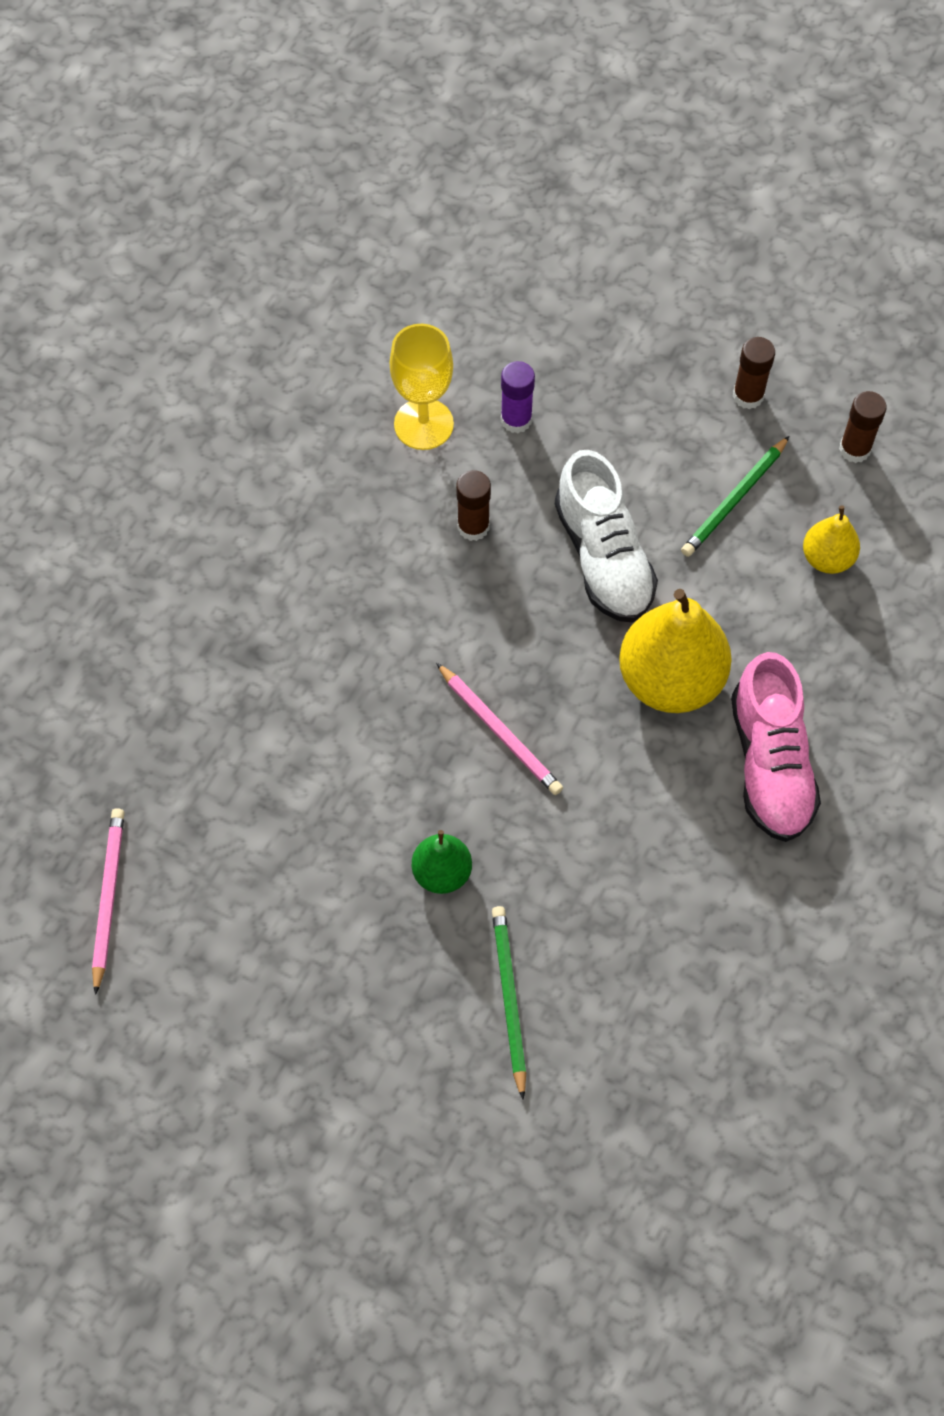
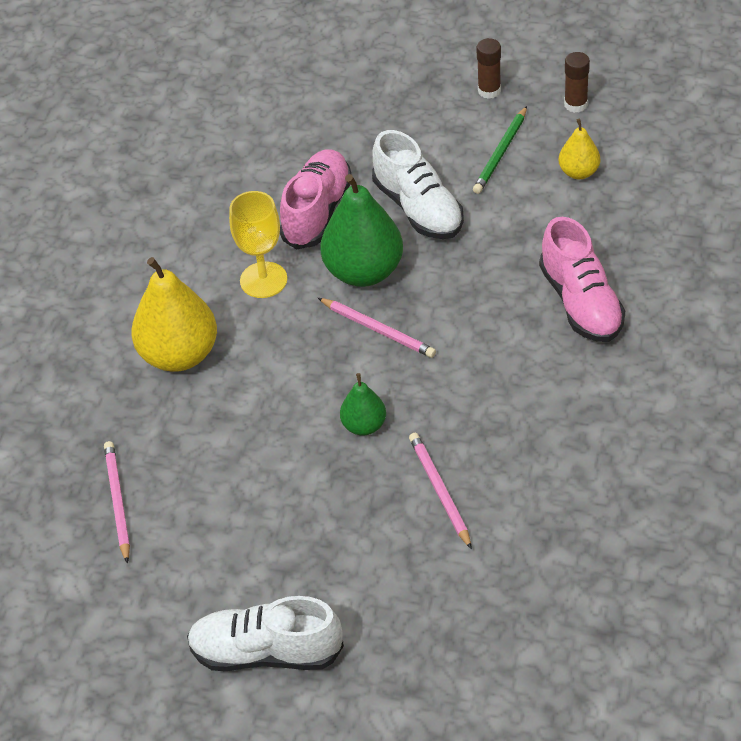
camera: 10 degrees left, 15 degrees down
(230, 1172) = (266, 652): none -> white shoe
(423, 424) = (261, 159): yellow goblet -> yellow goblet (263, 280)
(473, 527) = (317, 212): brown glue stick -> pink shoe
(506, 636) = (364, 271): none -> green pear
(508, 999) = (439, 491): green pencil -> pink pencil
(516, 420) = (327, 141): purple glue stick -> none
(670, 680) = (492, 269): yellow pear -> yellow pear (179, 355)

